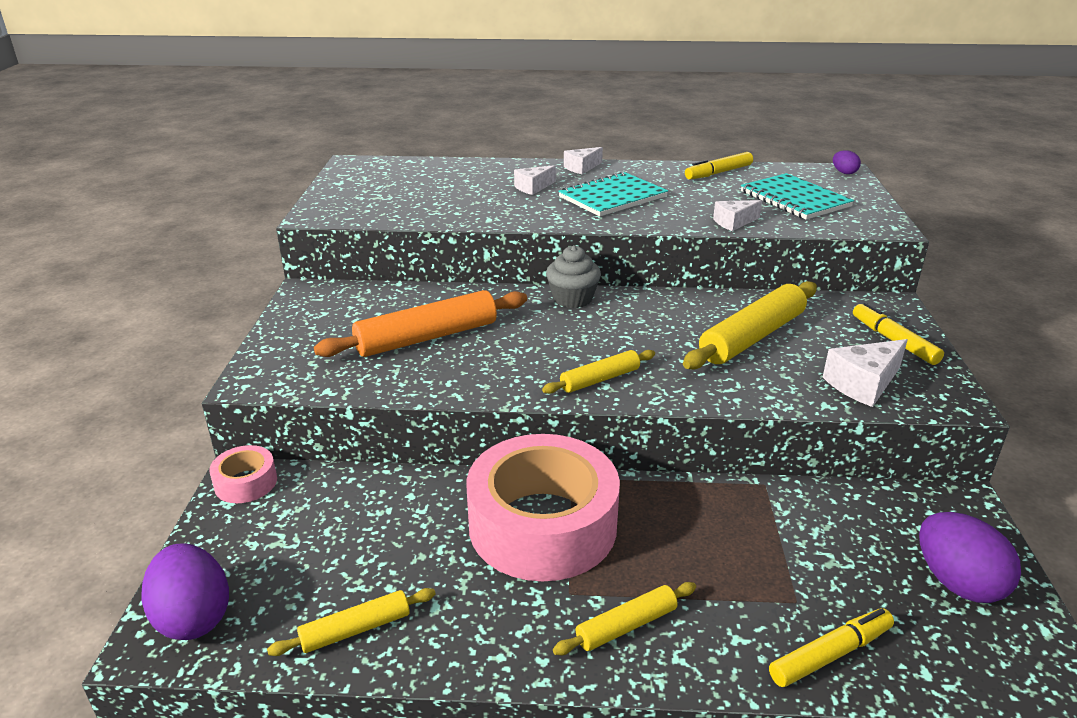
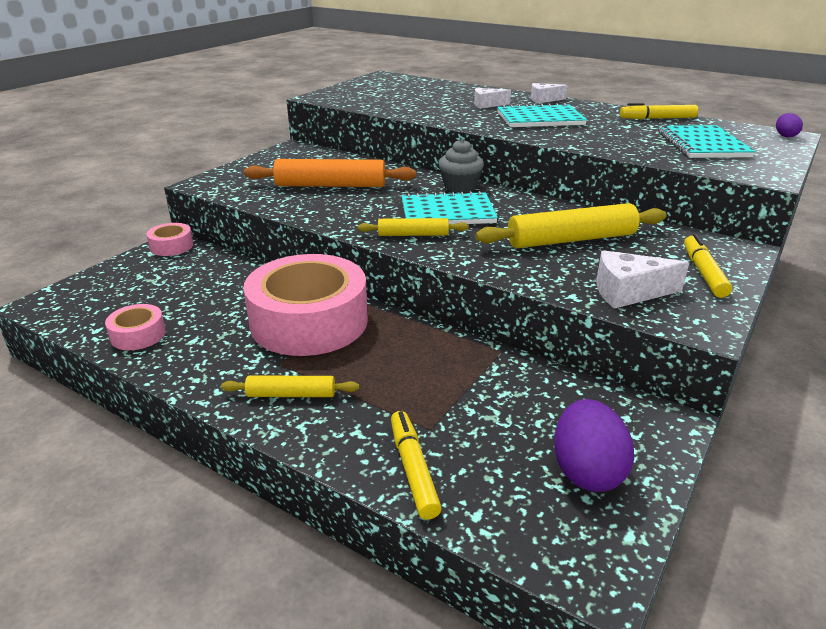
camera: 30 degrees right, 0 degrees up
(193, 617) = (71, 299): purple egg -> none
(355, 629) = (138, 335): yellow rolling pin -> pink tape
(600, 338) = (447, 212): none -> turquoise notebook
(734, 222) = (618, 149): white cheese -> none
(830, 654) = (413, 470): yellow marker -> yellow marker turned 105 degrees counterclockwise

